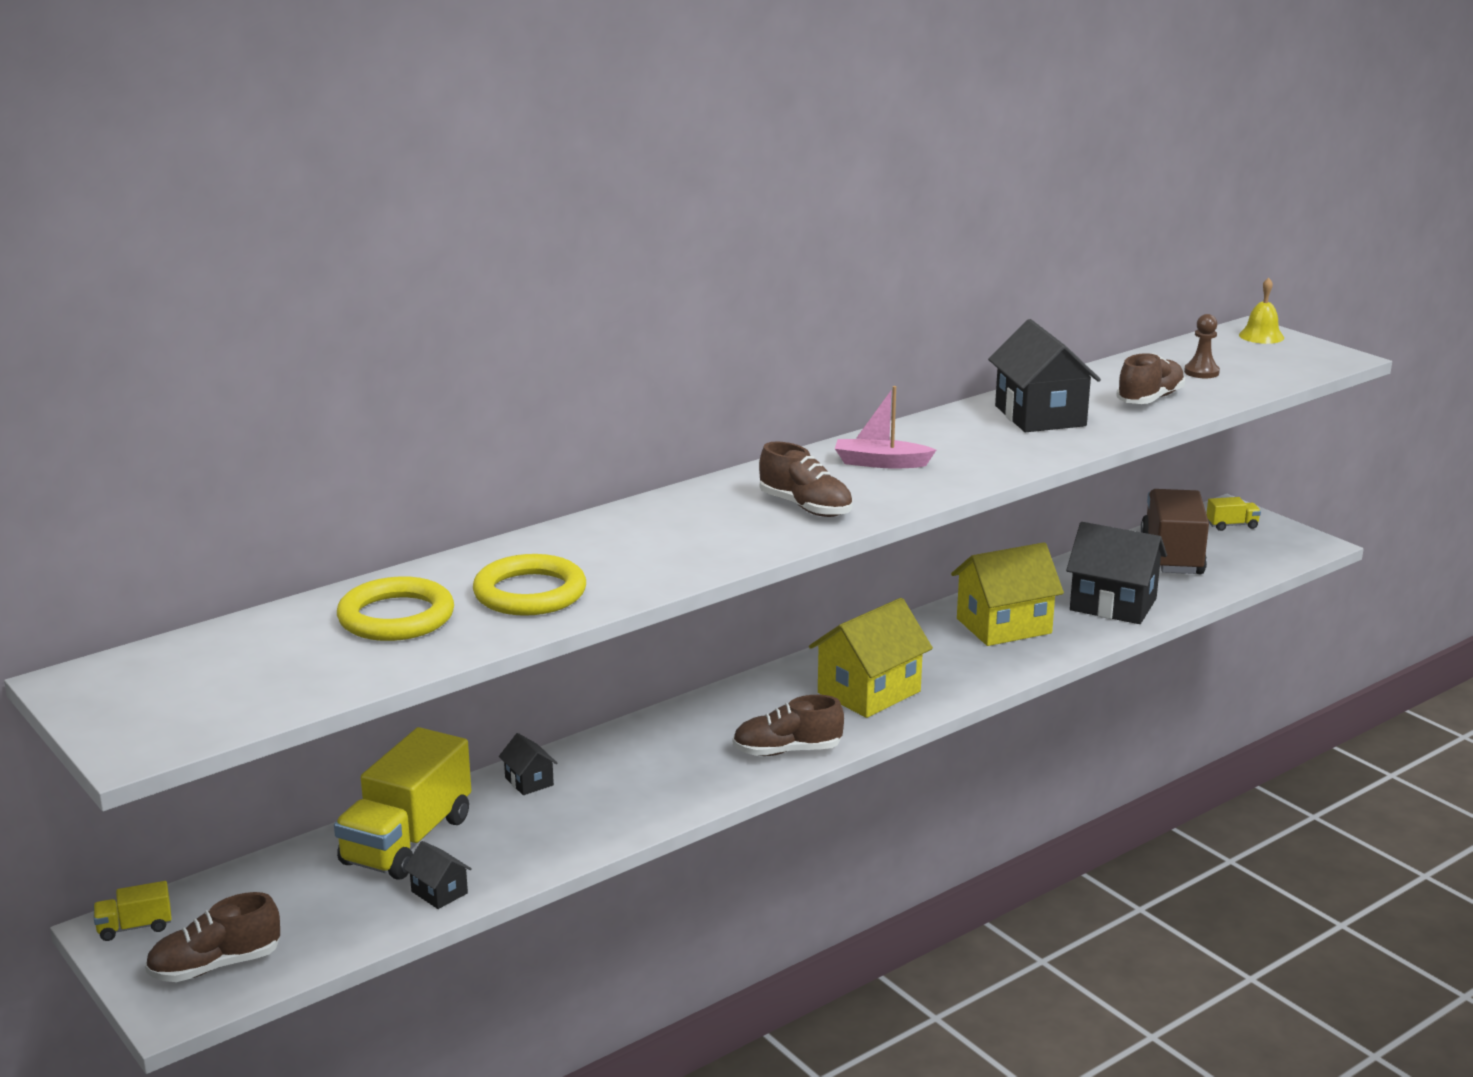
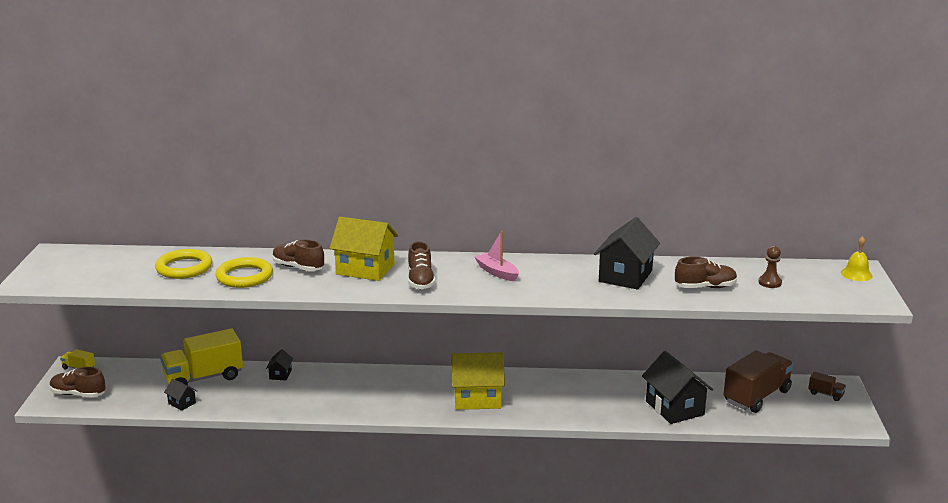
camera: 40 degrees right, 0 degrees up
(439, 892) = (182, 403): black house -> black house turned 45 degrees counterclockwise
(787, 751) = (397, 408): brown shoe -> brown shoe (298, 267)
(1004, 626) = (597, 395): yellow house -> yellow house (365, 269)
(1232, 525) = (825, 394): yellow truck -> brown truck

